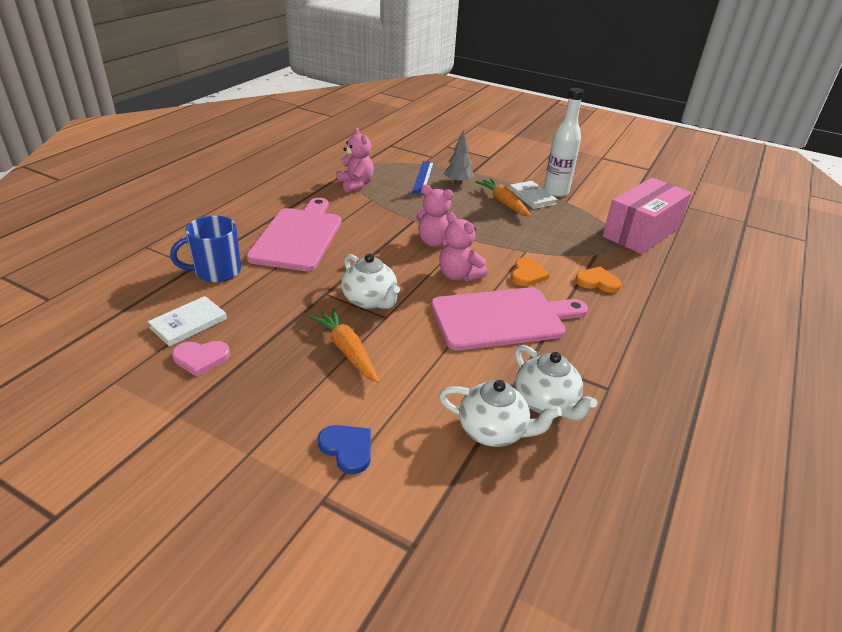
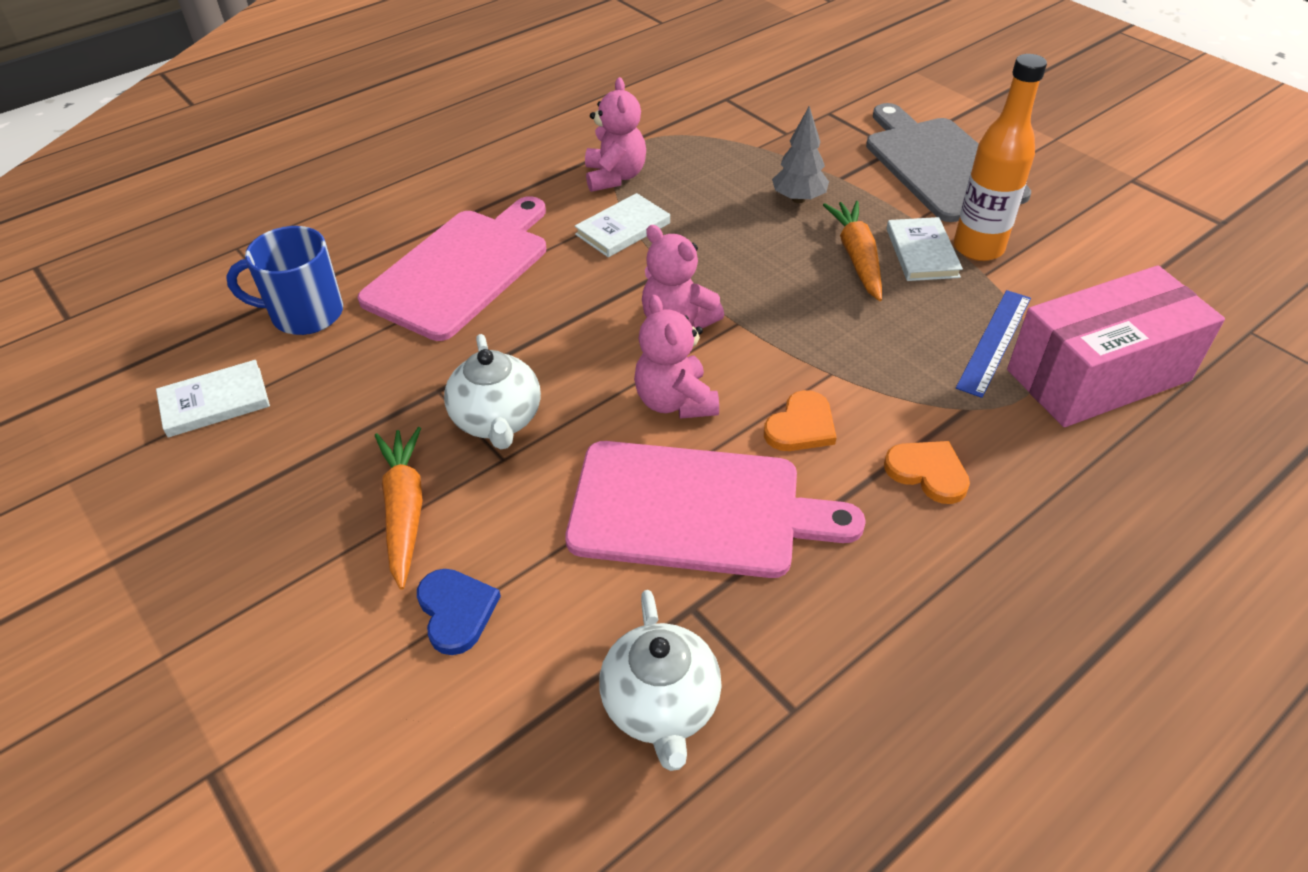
camera: 25 degrees right, 10 degrees up
(201, 358) = (196, 469): pink heart -> none
(347, 449) = (298, 693): blue heart -> blue heart (456, 611)
(376, 206) = (623, 229): none -> white book
(423, 177) = (742, 177): blue ruler -> blue ruler (994, 341)
(493, 431) = (536, 734): white teapot -> none
(515, 161) = (940, 165): none -> grey cutting board
(555, 192) = (978, 248): white bottle -> orange bottle

